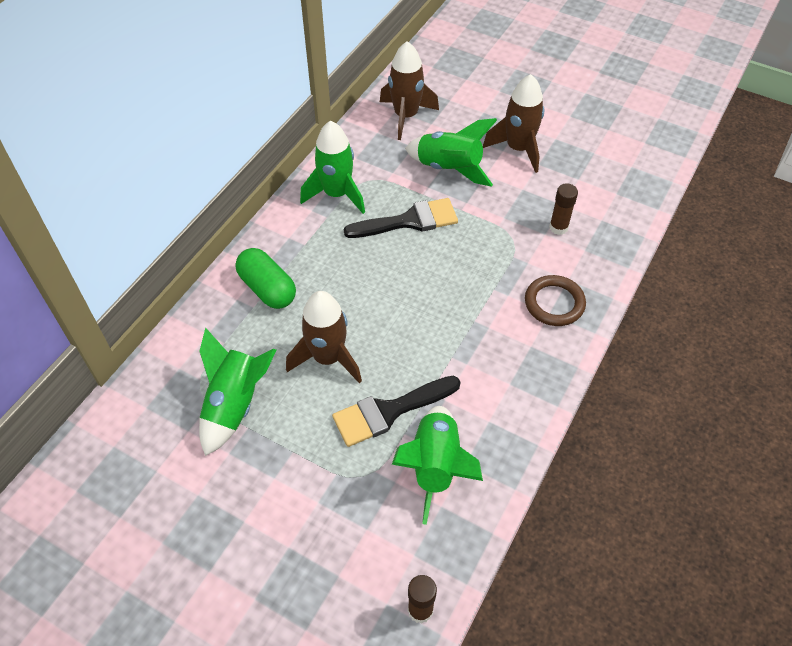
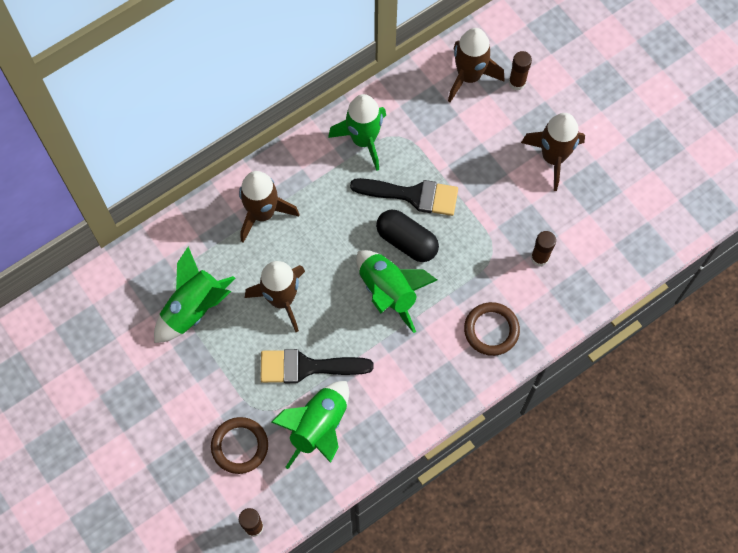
camera: 25 degrees right, 15 degrees up
(267, 289) = (262, 213): green capsule -> brown rocket
(357, 525) = (240, 446): none -> brown ring
(426, 260) = (407, 241): none -> black capsule
(449, 168) = (477, 153): green rocket -> green rocket (388, 291)
(451, 107) = (517, 83): none -> brown glue stick

